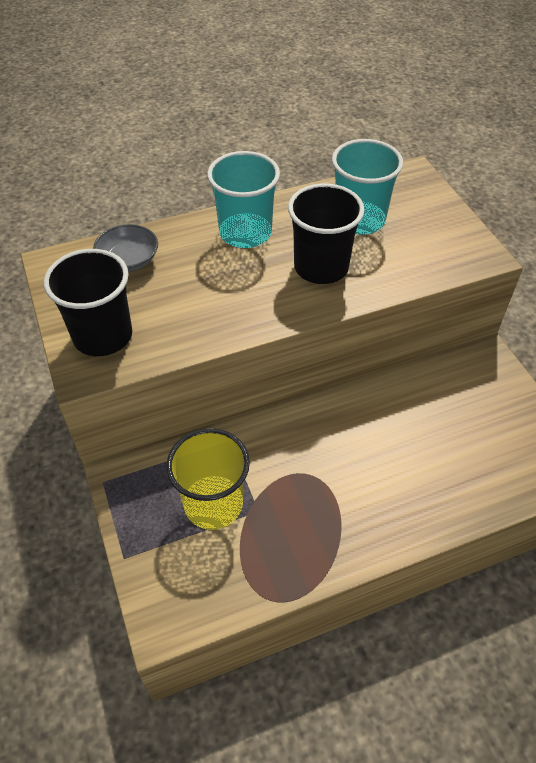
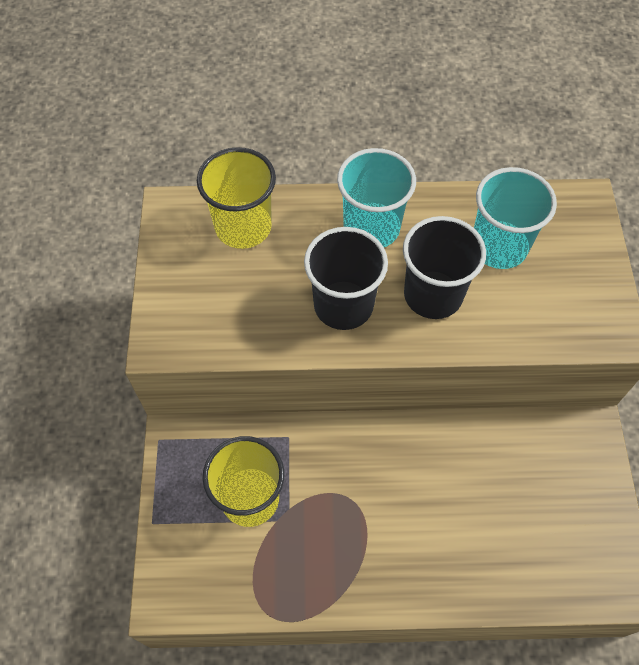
camera: 20 degrees right, 10 degrees up
(103, 336) = (189, 309): black cup -> black cup (343, 305)
(128, 260) = (243, 227): grey bowl -> yellow cup

